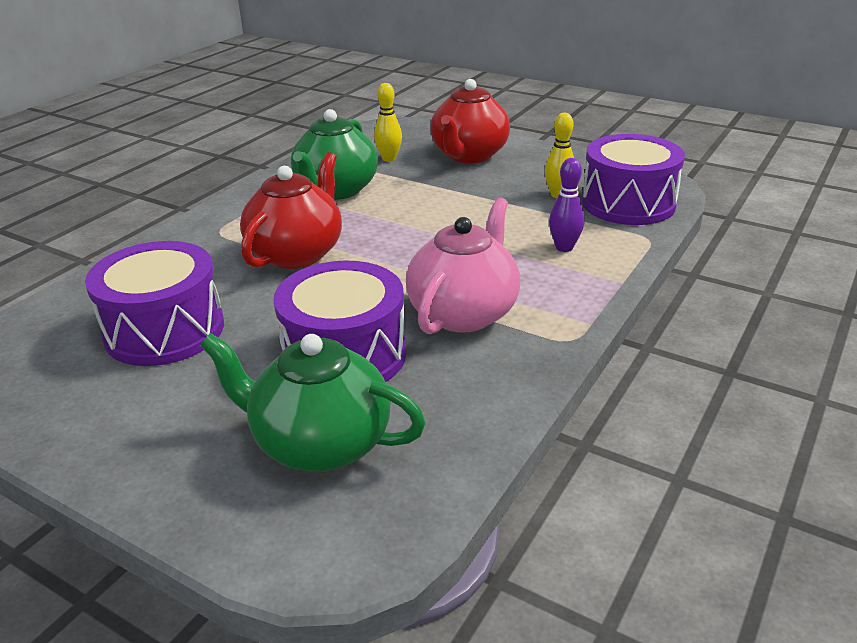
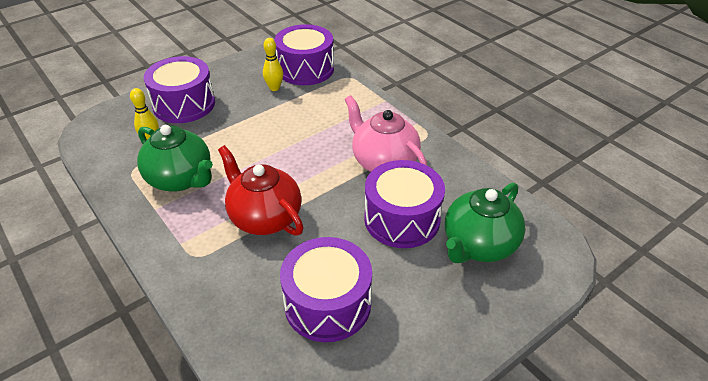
camera: 70 degrees left, 10 degrees up
(469, 155) = (184, 104): red teapot -> purple drum
(564, 247) = (338, 106): purple bowling pin -> none

